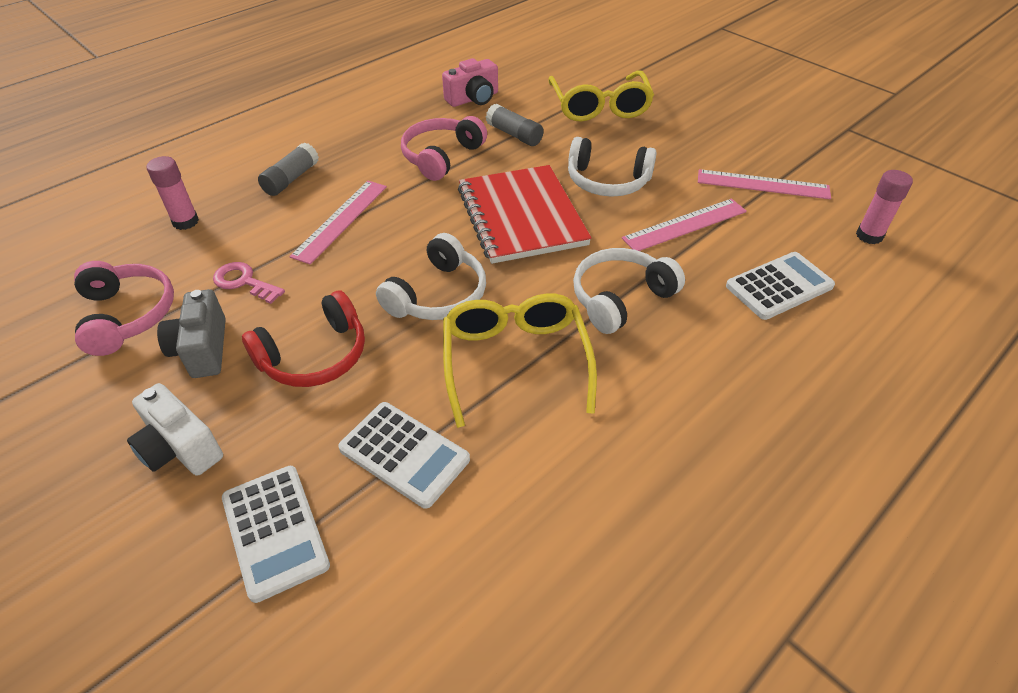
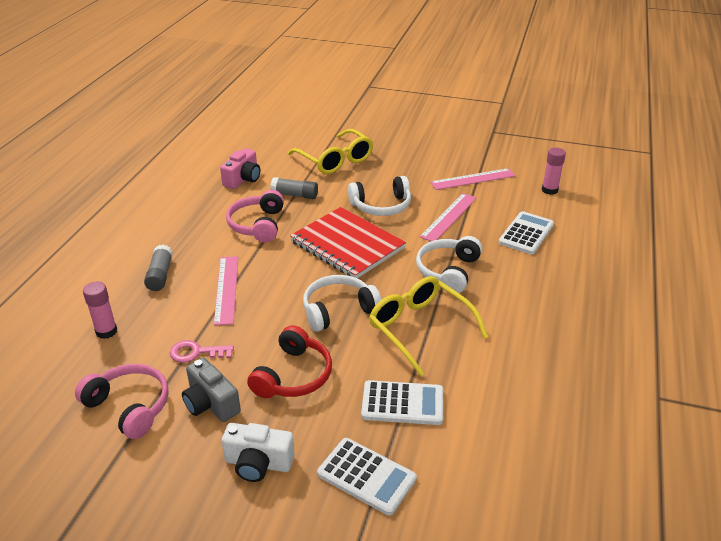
camera: 30 degrees left, 10 degrees down
(438, 295) = (338, 310): white headphones -> white headphones turned 120 degrees counterclockwise

